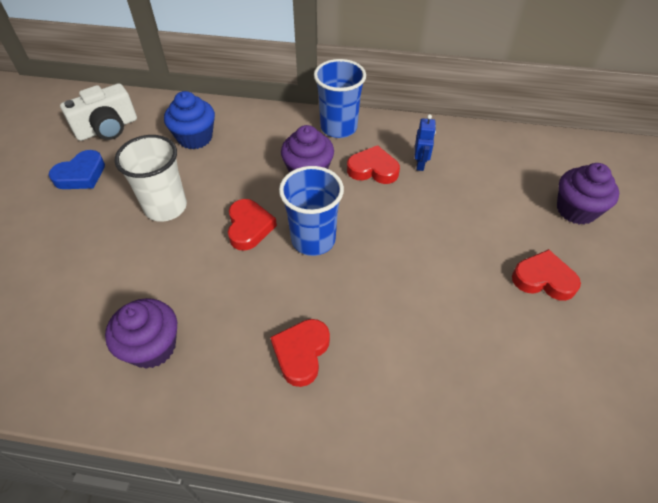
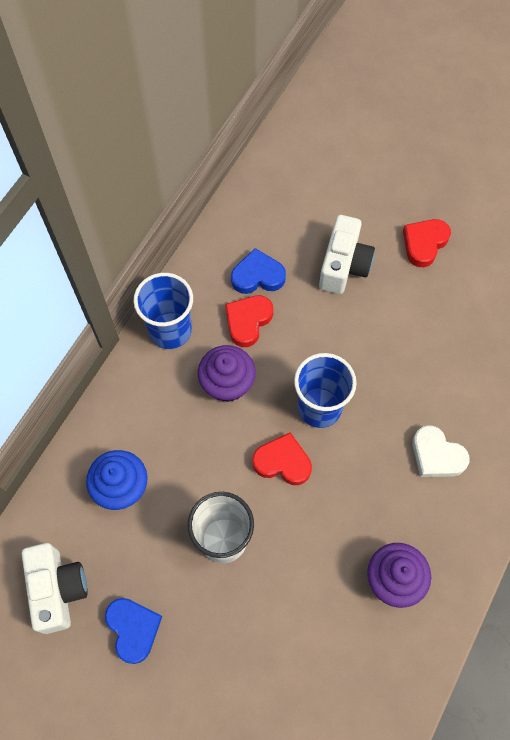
camera: 70 degrees left, 15 degrees up
(301, 353) = (436, 455): red heart -> white heart
(420, 164) = (257, 276): blue robot -> blue heart
(471, 219) = (343, 265): none -> white camera
(576, 210) = (363, 179): purple cupcake -> none

